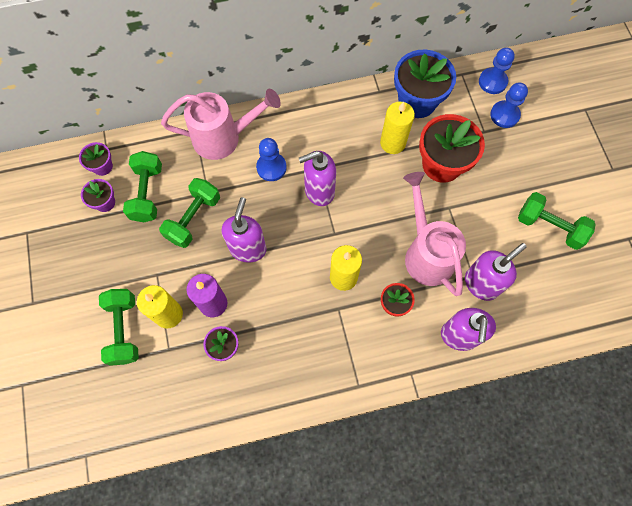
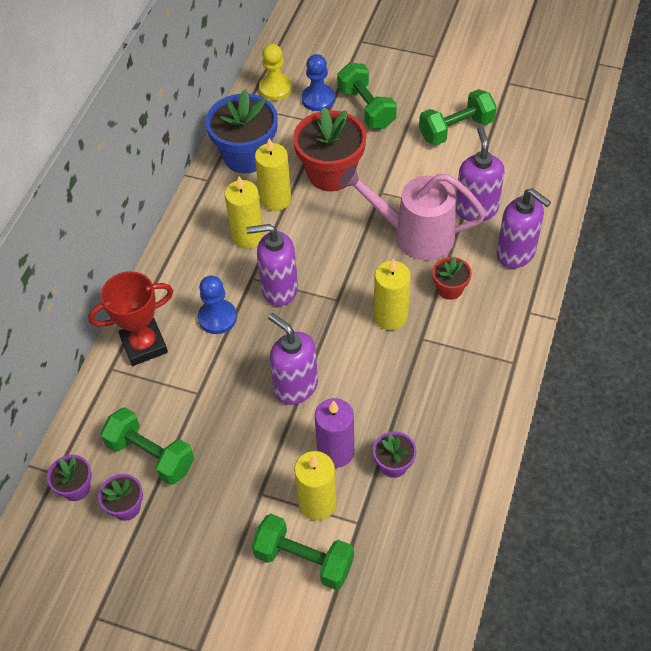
camera: 55 degrees left, 15 degrees down
(193, 218) = (220, 422): green dumbbell -> green dumbbell (366, 108)
(223, 138) = (144, 345): pink watering can -> red trophy
(319, 191) = (279, 289): purple soap dispenser -> purple soap dispenser turned 75 degrees clockwise
(349, 145) = (247, 236): none -> yellow candle
(492, 82) = (275, 88): blue pawn -> yellow pawn

